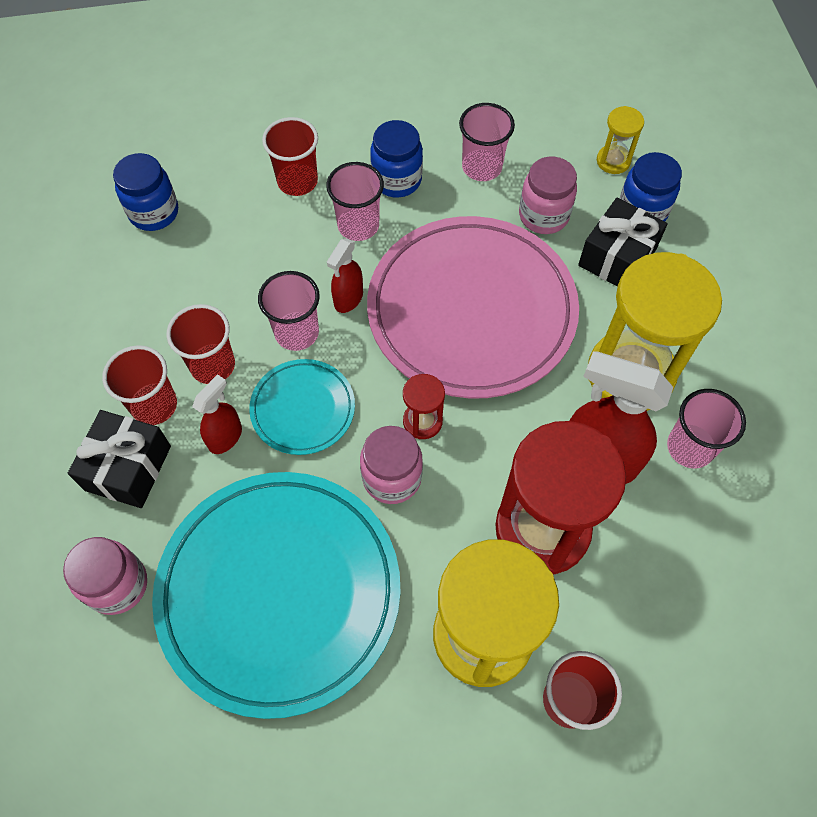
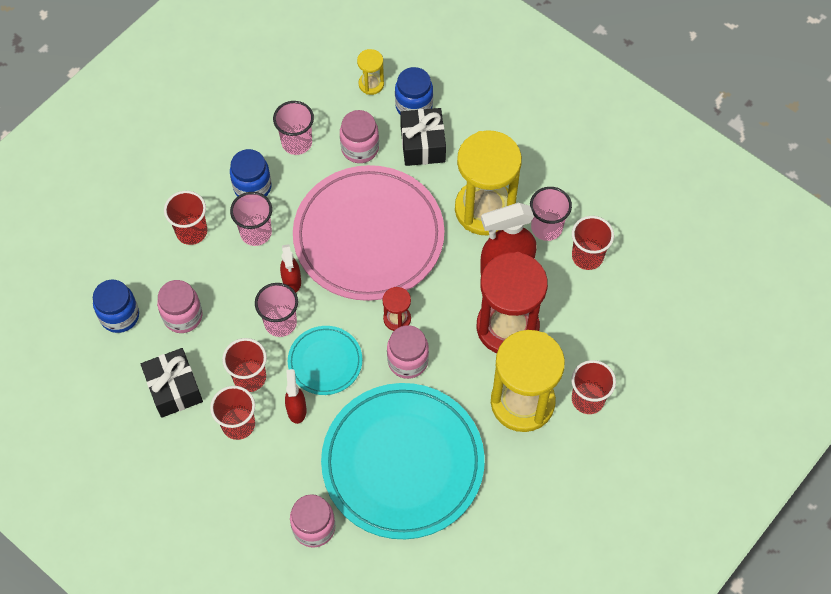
camera: 40 degrees left, 0 degrees up
(128, 468) = (258, 467): black gift -> black gift (174, 389)
(210, 255) = (183, 316): none -> pink jar
(715, 519) = (587, 256): none -> red cup

